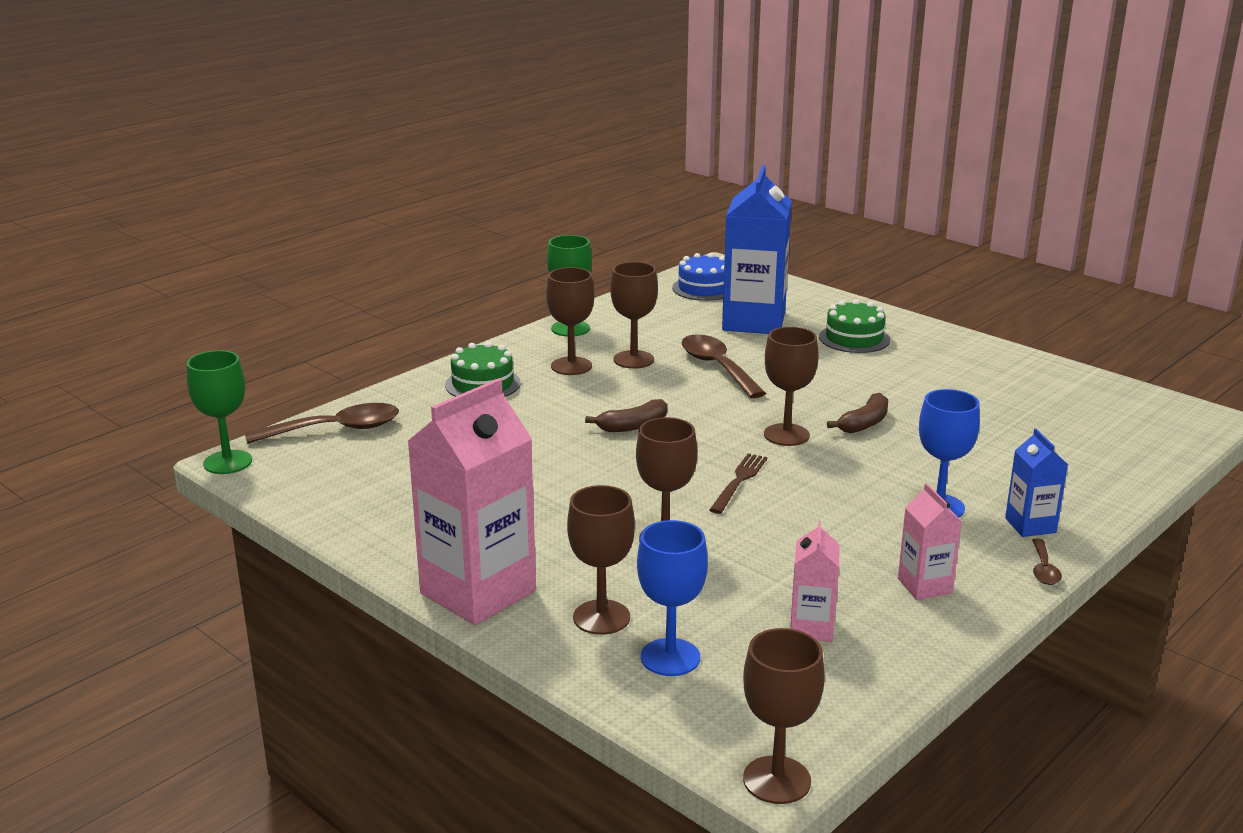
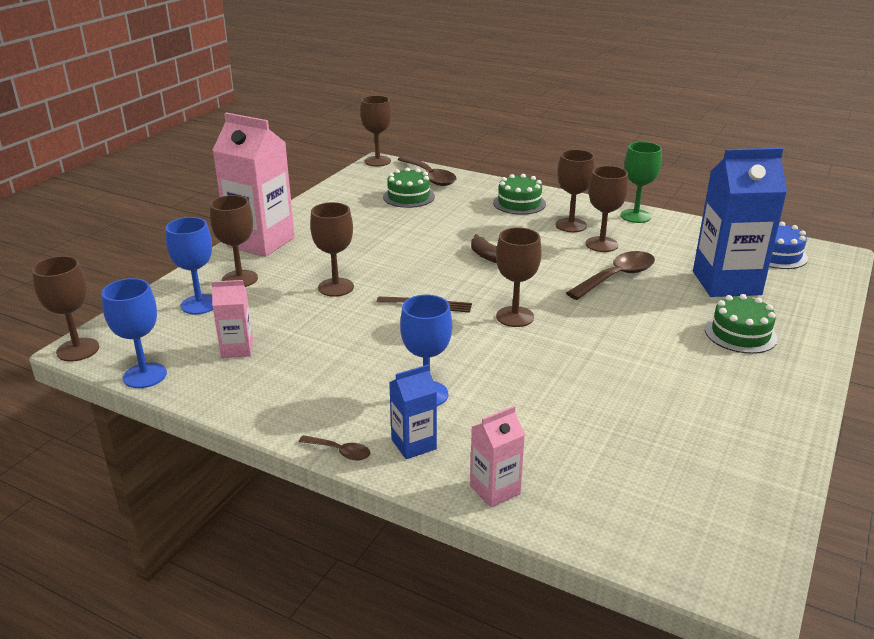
camera: 75 degrees right, 5 degrees up
(227, 462) = (377, 161): green goblet -> brown goblet
(397, 454) = (409, 197): none -> green cake
(864, 423) = (561, 350): brown banana -> none
(866, 709) = (145, 375): none -> blue goblet
(924, 586) = (300, 392): pink carton -> pink carton (495, 490)
(1043, 569) = (340, 452): brown spoon -> brown spoon turned 150 degrees counterclockwise

